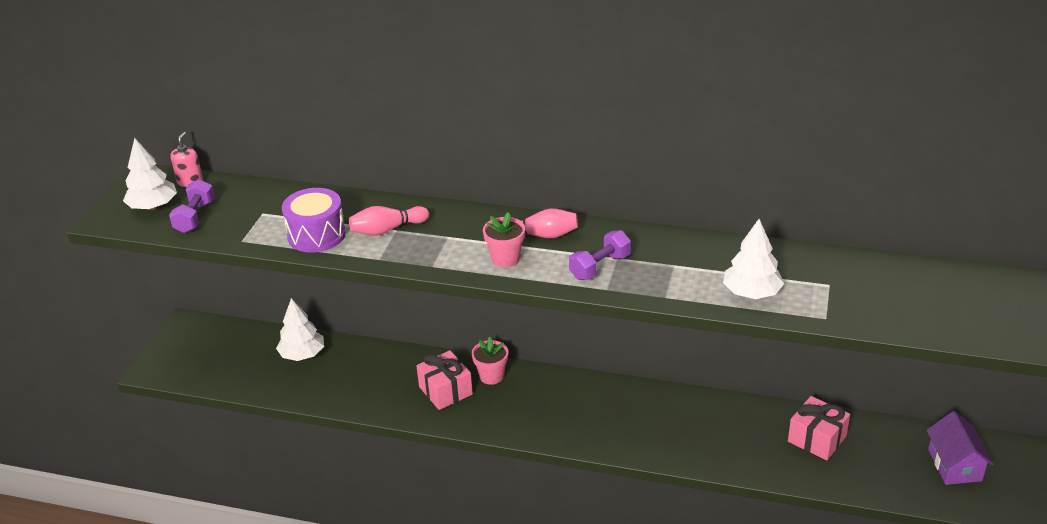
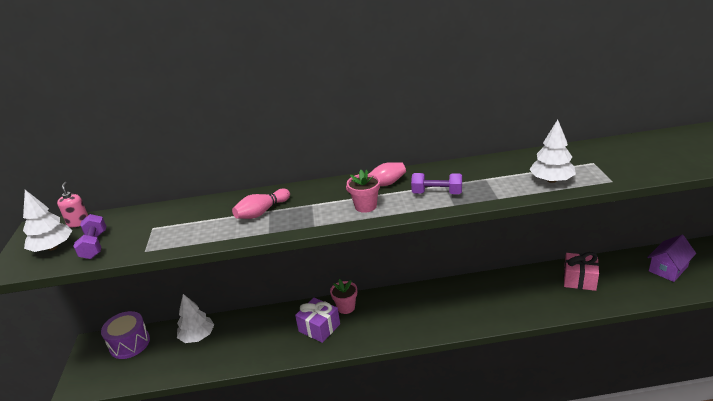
camera: 20 degrees left, 5 degrees down
(316, 235) = (207, 230): purple drum -> purple drum (130, 343)
(445, 390) = (319, 327): pink gift -> purple gift
(600, 267) = (437, 193): purple dumbbell -> purple dumbbell turned 75 degrees clockwise
(954, 465) = (668, 269): purple house -> purple house turned 75 degrees clockwise

